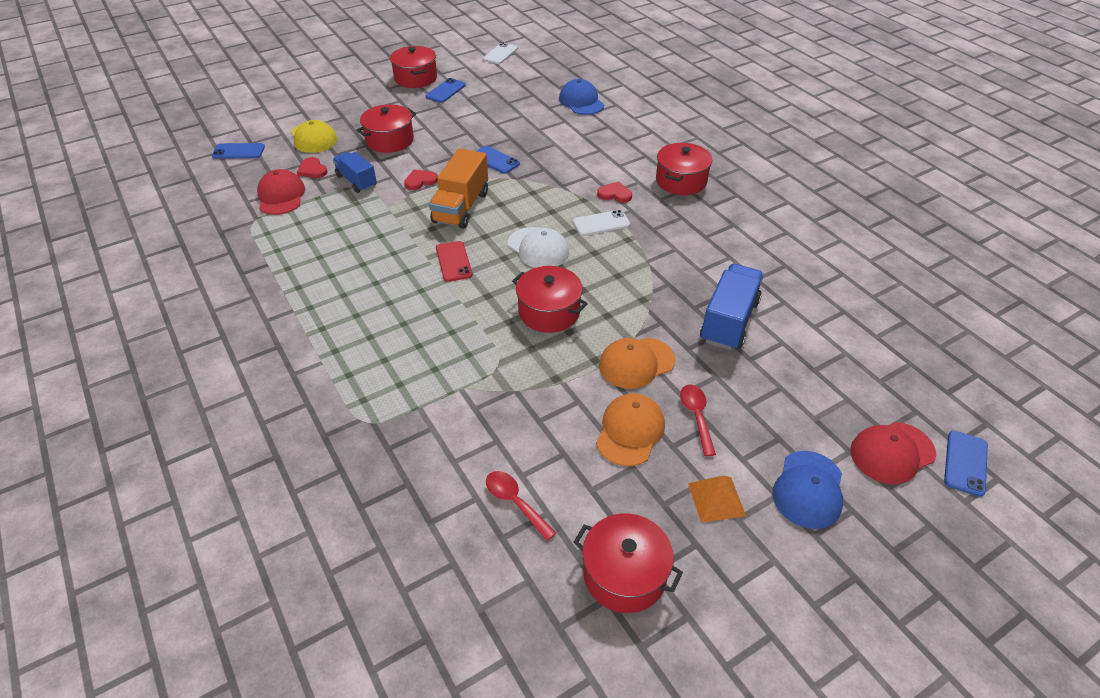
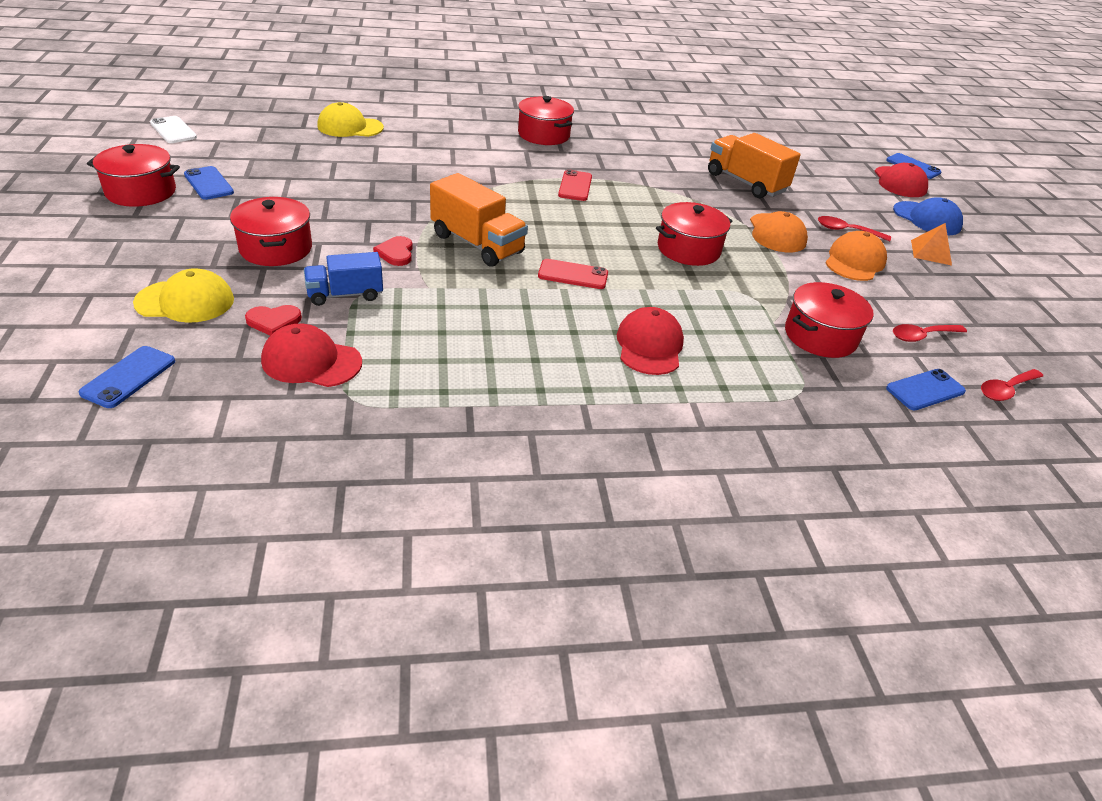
camera: 70 degrees left, 5 degrees down
(381, 324) = (649, 346): none -> red cap
(456, 583) = (1006, 390): none -> red spoon
(495, 160) = (406, 200): blue phone -> blue phone (925, 390)
(538, 248) = (588, 225): white cap -> none
(581, 101) = (350, 127): blue cap -> yellow cap
(601, 223) = (575, 186): white phone -> red phone
(615, 194) = (534, 166): red heart -> none
(624, 574) = (998, 310): red pot -> red pot (820, 336)
(630, 431) = (854, 261): orange cap -> orange cap turned 75 degrees clockwise
(729, 321) = (745, 183): blue truck -> orange truck

